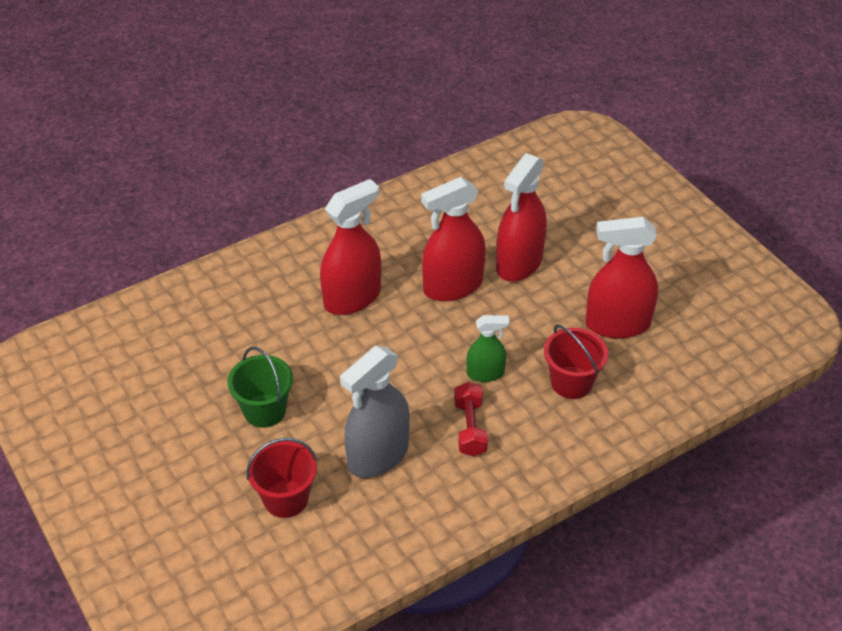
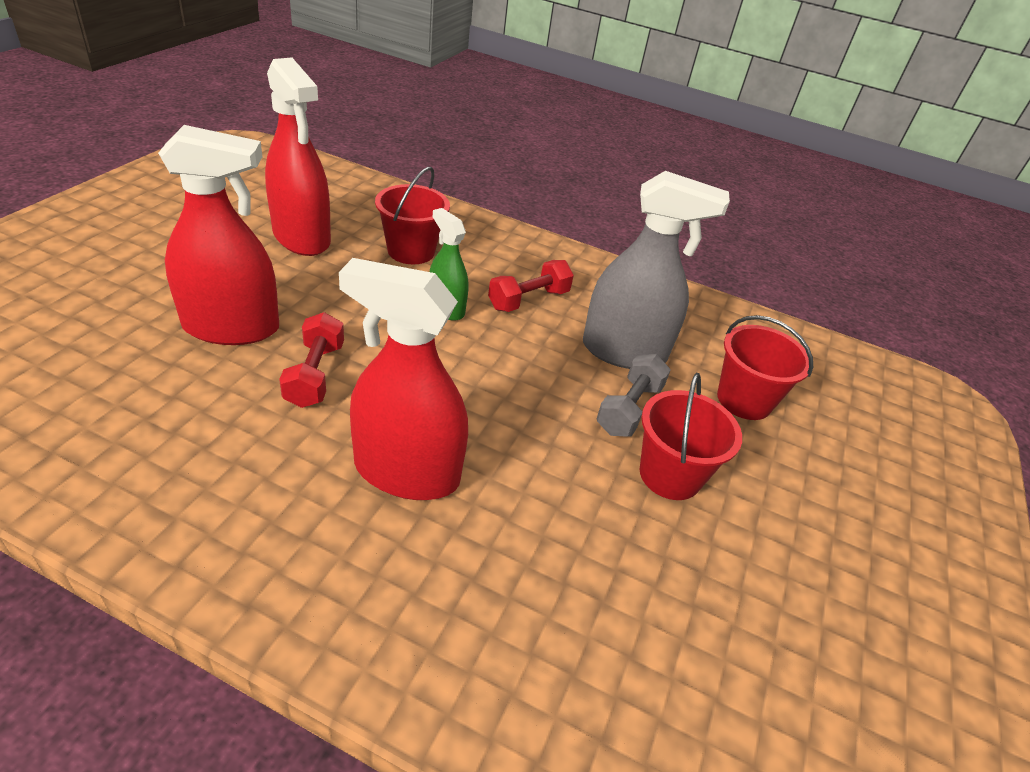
camera: 130 degrees left, 5 degrees down
(264, 410) = (670, 475): green bucket -> red bucket
(326, 423) = (629, 409): none -> grey dumbbell
(453, 286) = (315, 375): red spray bottle -> red dumbbell

